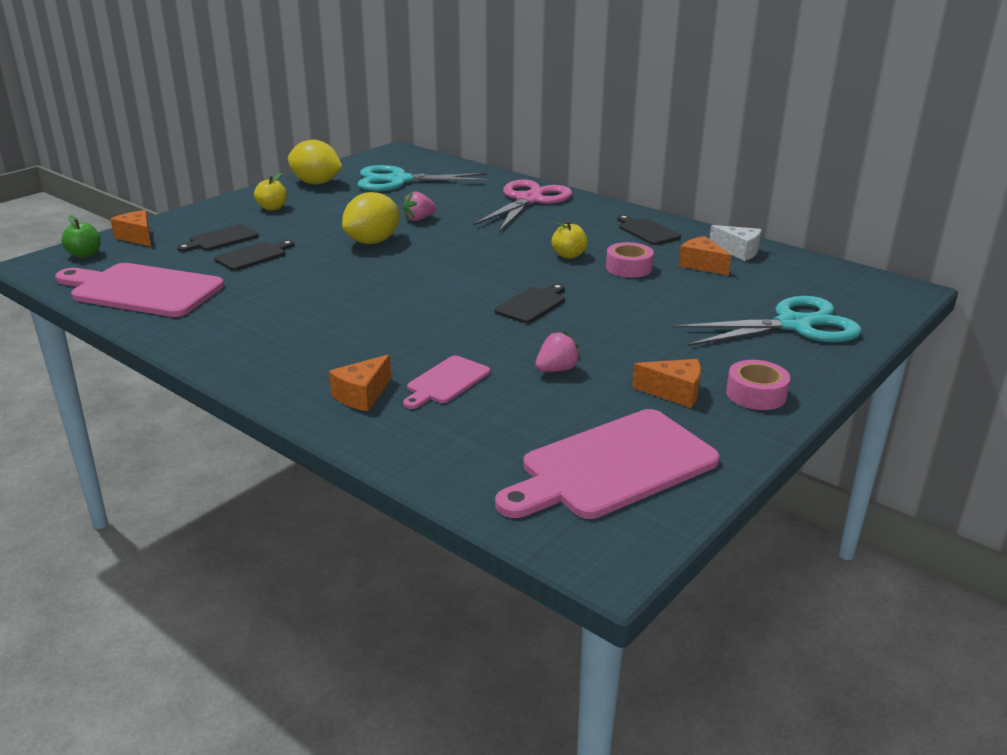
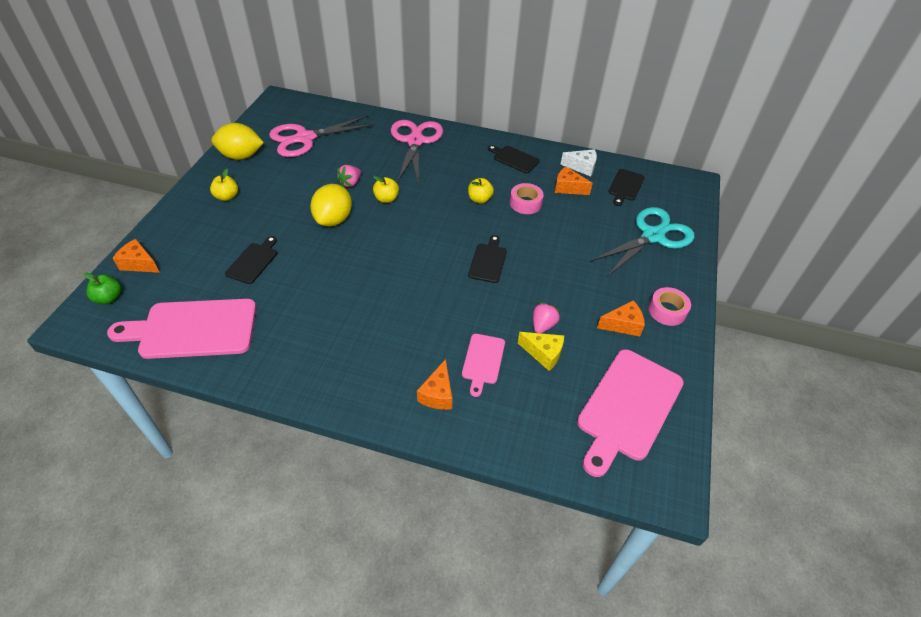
camera: 25 degrees left, 20 degrees up
(221, 239) = (212, 247): black cutting board -> black cutting board (625, 186)
(399, 181) = (305, 138): turquoise scissors -> pink scissors
(450, 237) = (386, 199): none -> yellow apple
(534, 393) = (543, 354): none -> yellow cheese

